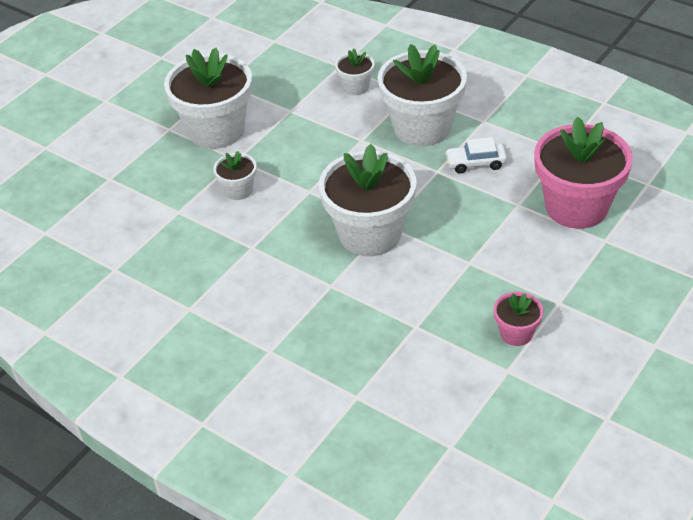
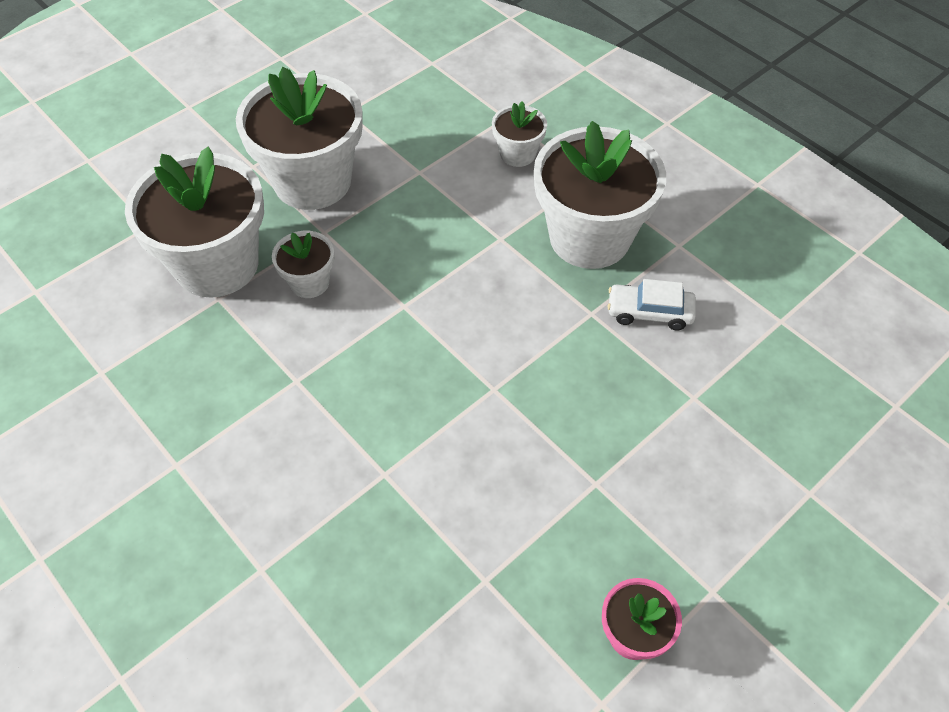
camera: 10 degrees right, 10 degrees up
(370, 234) = (466, 398): white flower pot -> white flower pot (217, 264)
(576, 207) = (779, 422): pink flower pot -> none

